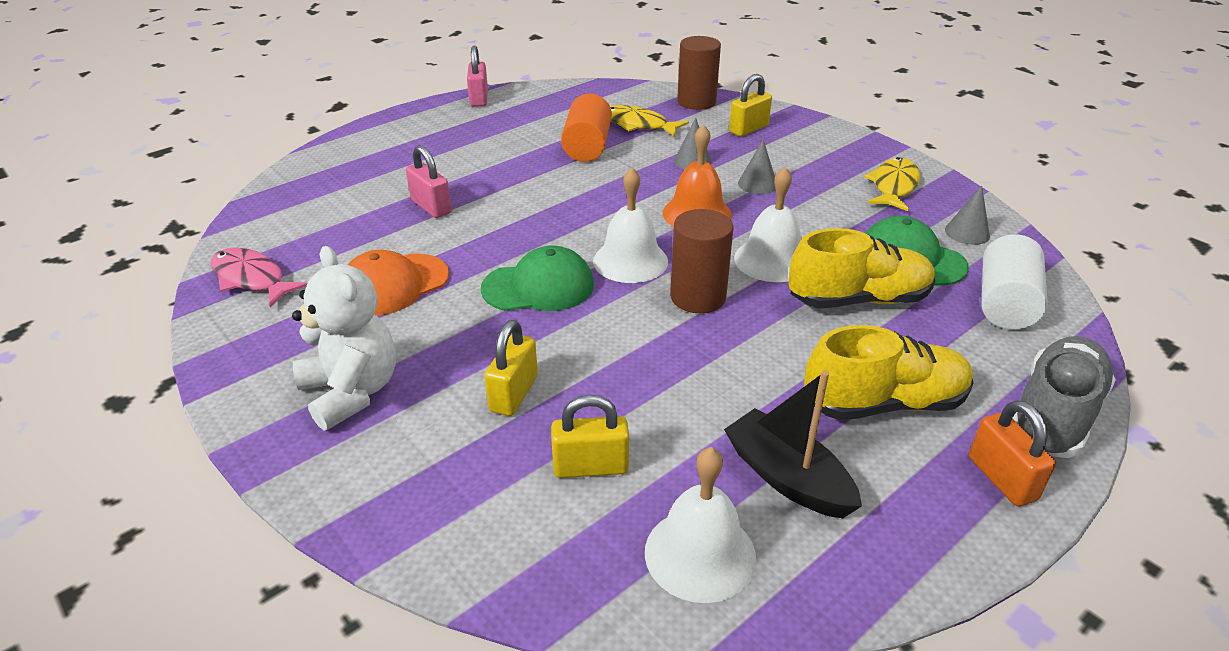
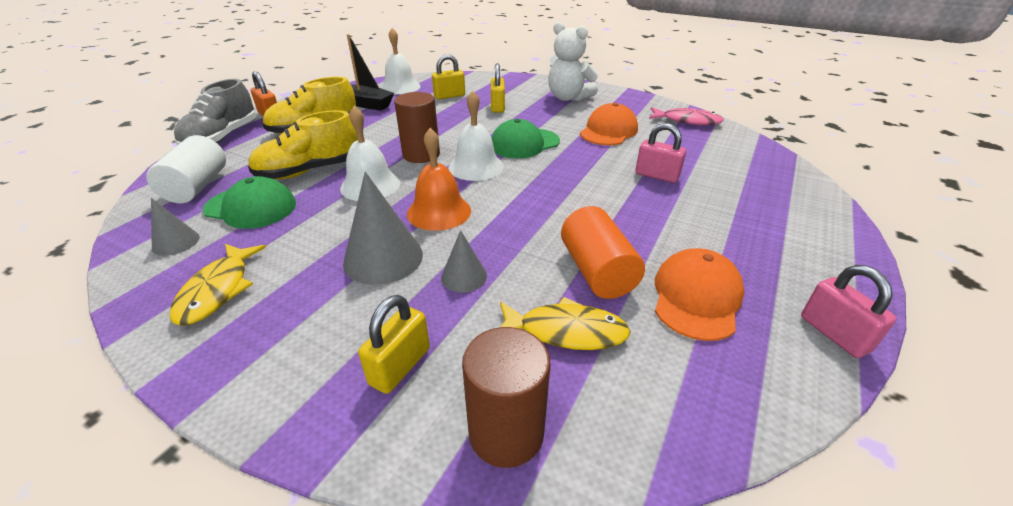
camera: 160 degrees right, 0 degrees up
(535, 124) = (696, 297): none -> orange cap
(757, 184) = (383, 258): grey cone -> grey cone, size x1.79

